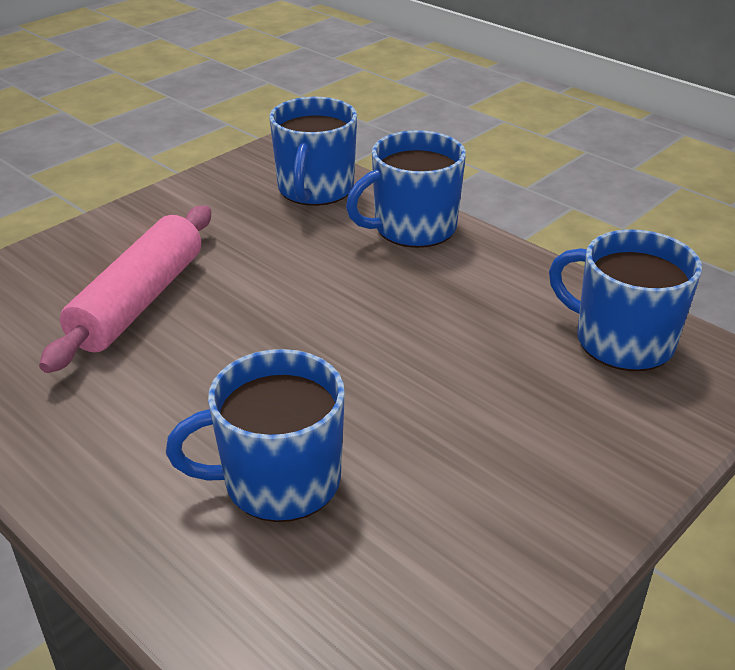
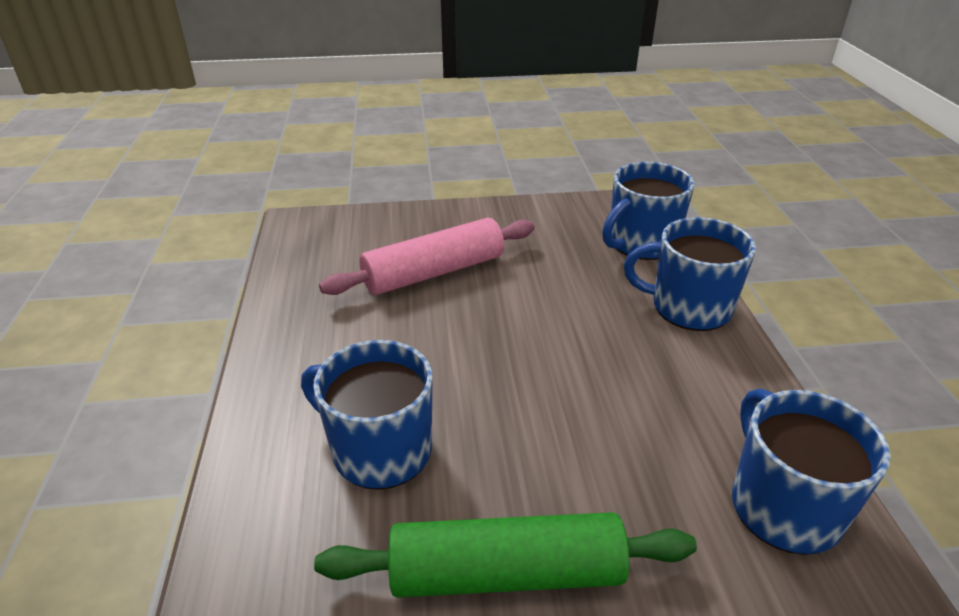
camera: 40 degrees right, 0 degrees up
(493, 502) = (506, 573): none -> green rolling pin

